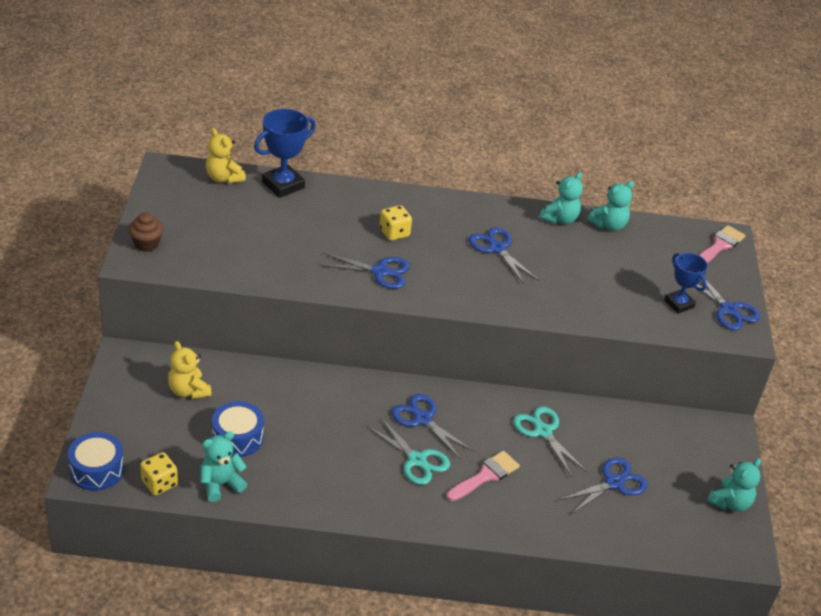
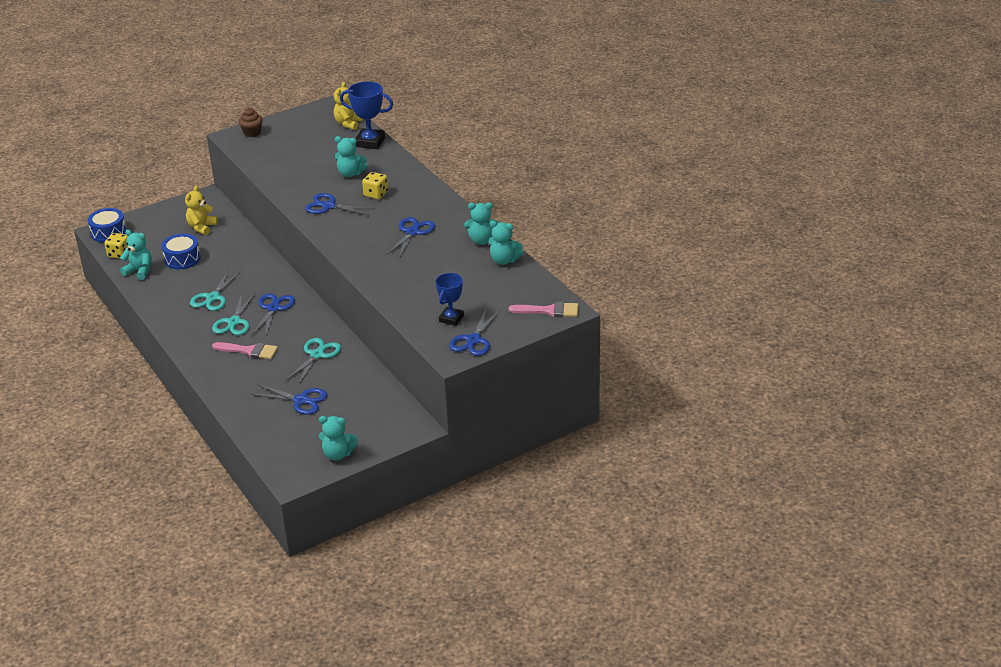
camera: 60 degrees right, 5 degrees down
(331, 227) = (350, 174): none -> turquoise teddy bear
(349, 453) = (213, 298): none -> turquoise scissors
(380, 272) = (329, 206): blue scissors -> blue scissors turned 135 degrees clockwise

